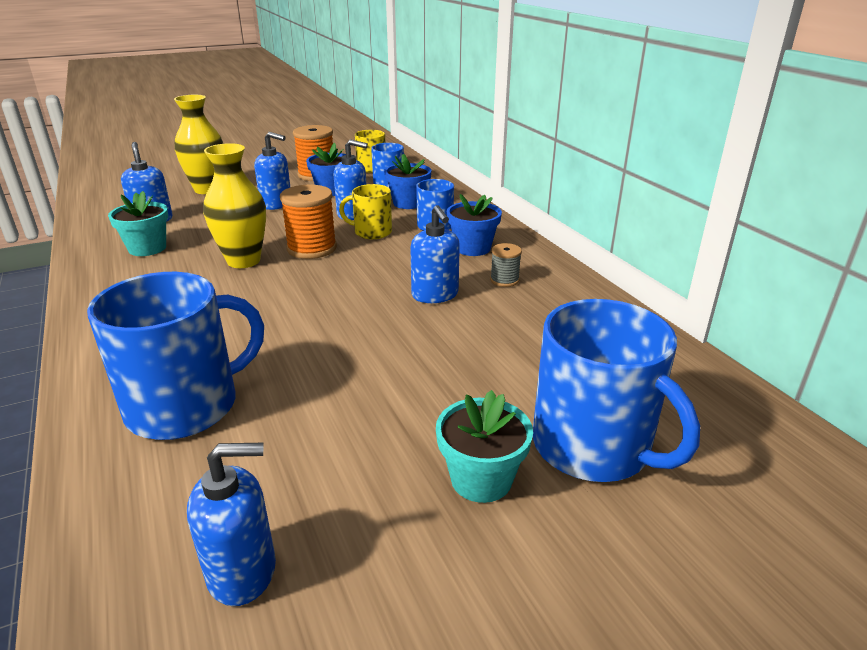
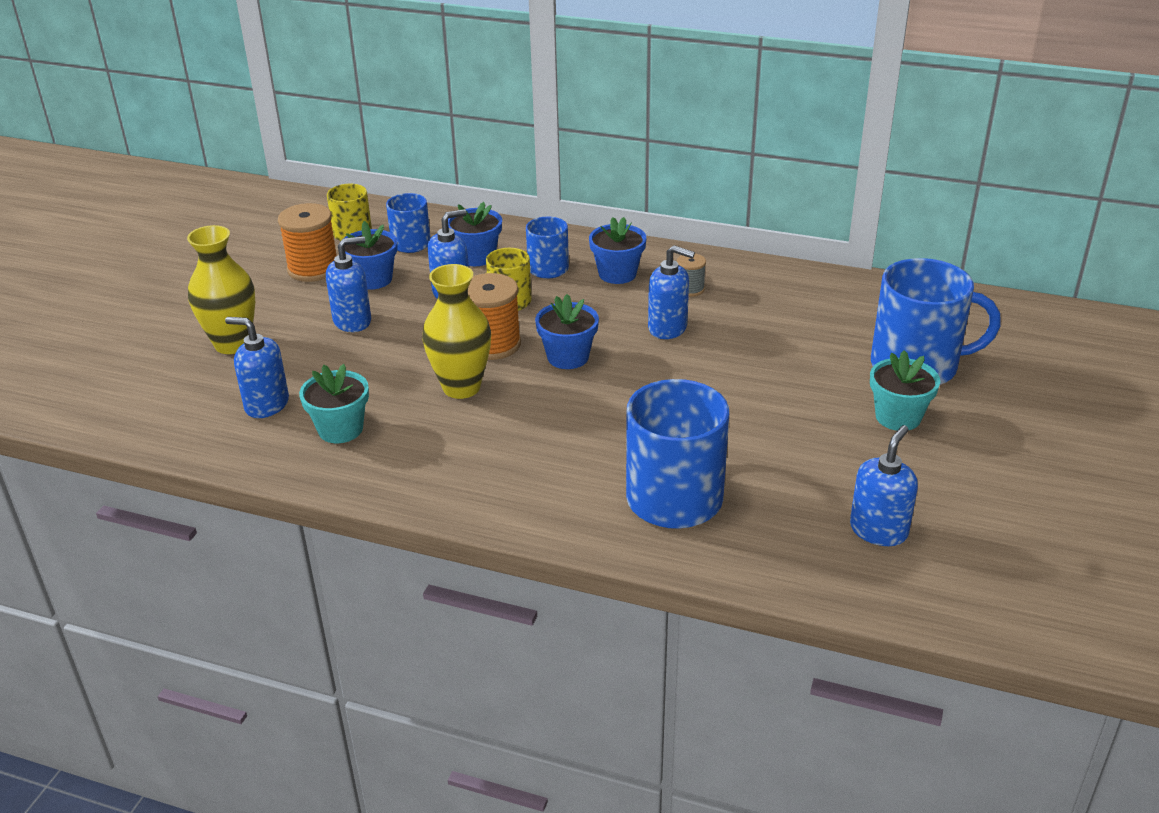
camera: 45 degrees left, 5 degrees up
(334, 277) = (568, 357): none -> blue flower pot

